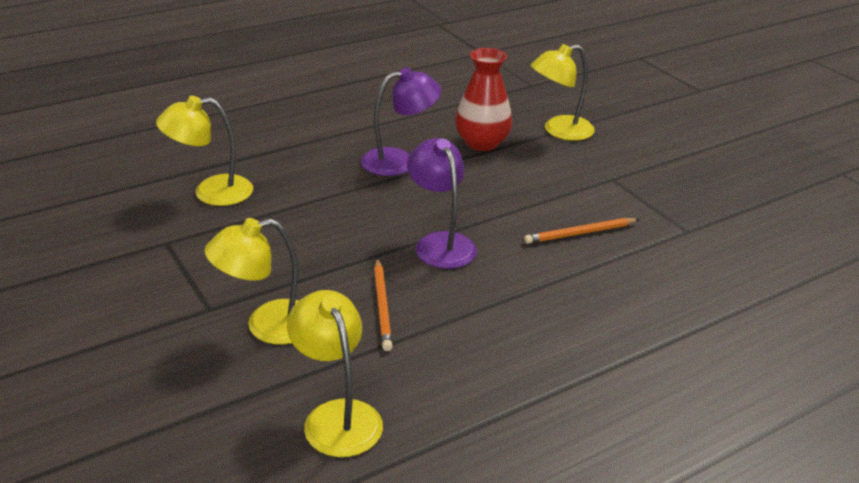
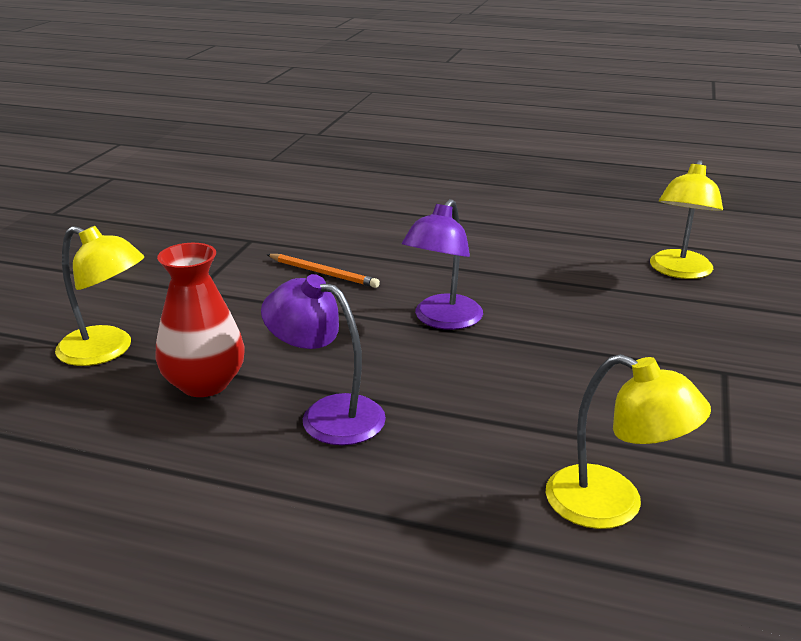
camera: 130 degrees left, 5 degrees down
(267, 326) = (679, 336): yellow lamp -> none
(382, 306) = (564, 305): orange pencil -> none

